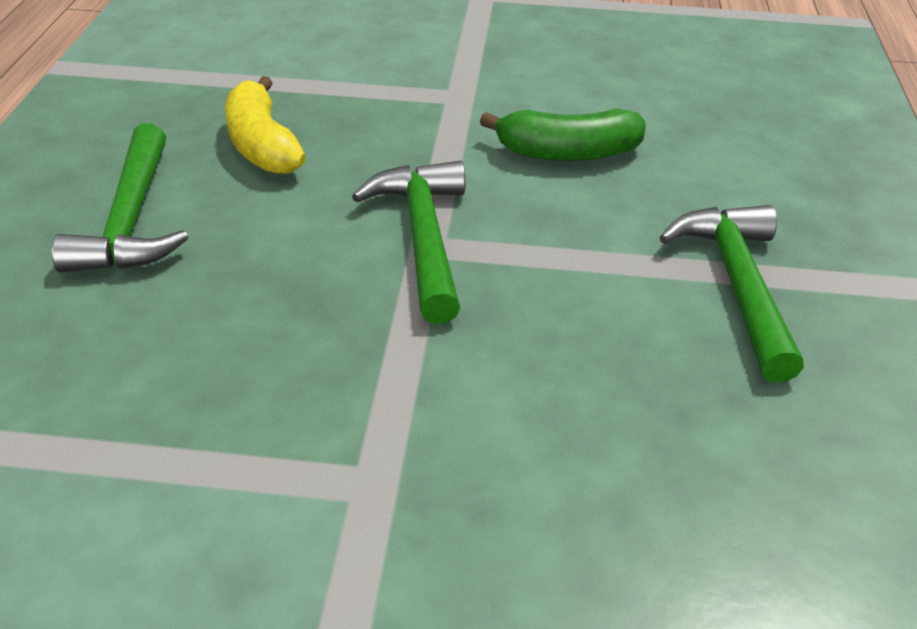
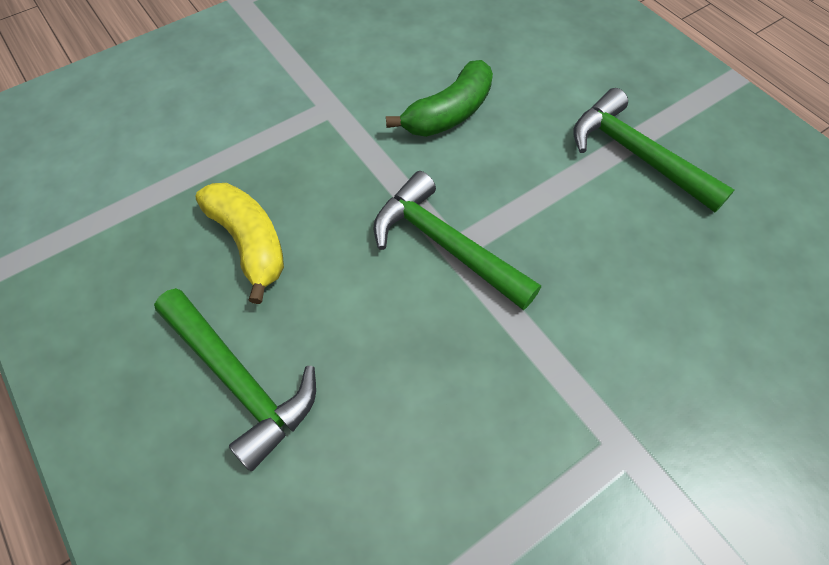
camera: 40 degrees left, 20 degrees up
(262, 145) = (249, 242): yellow banana -> yellow banana turned 150 degrees counterclockwise

